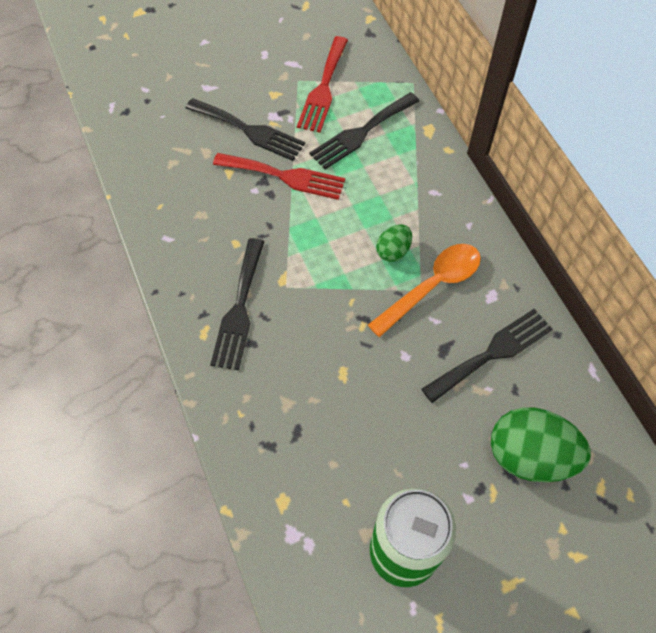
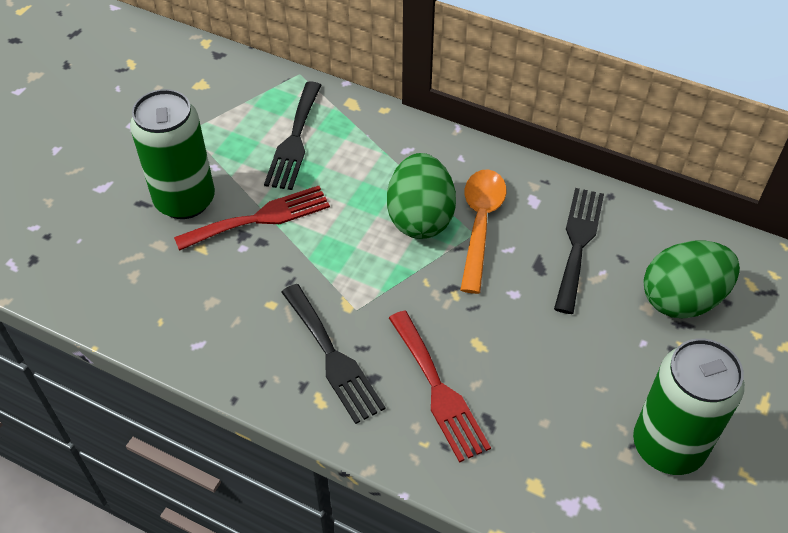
camera: 40 degrees left, 10 degrees down
(249, 131) = (185, 200): black fork -> green can
(323, 88) = (221, 124): red fork -> red fork (438, 390)
(393, 251) = (420, 218): green egg -> green egg, size x1.96

